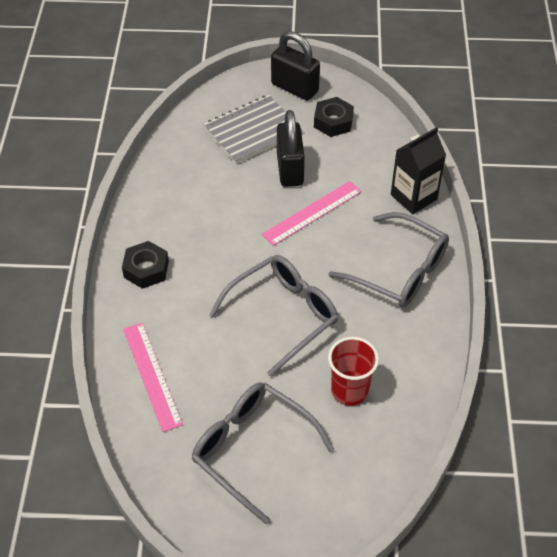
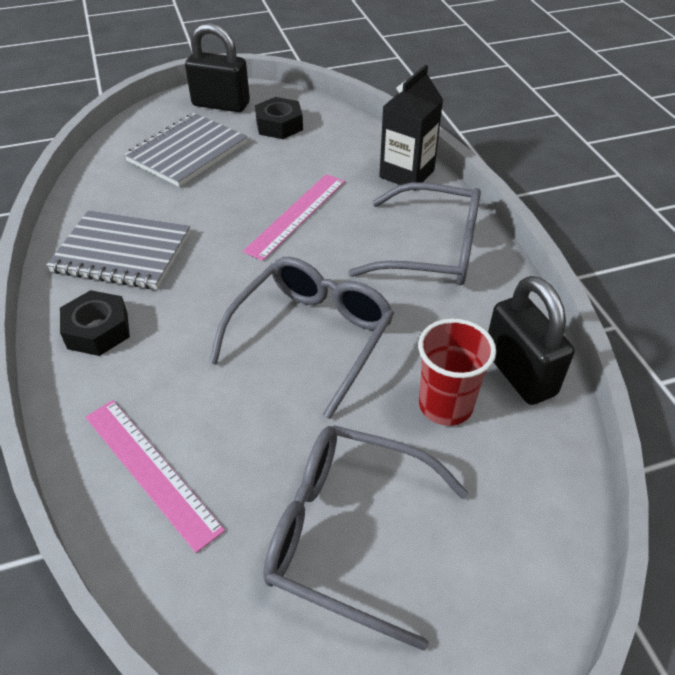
camera: 20 degrees left, 5 degrees down
(178, 211) = (122, 253): none -> grey notebook
(290, 169) = (249, 178): black padlock -> black padlock (519, 373)

